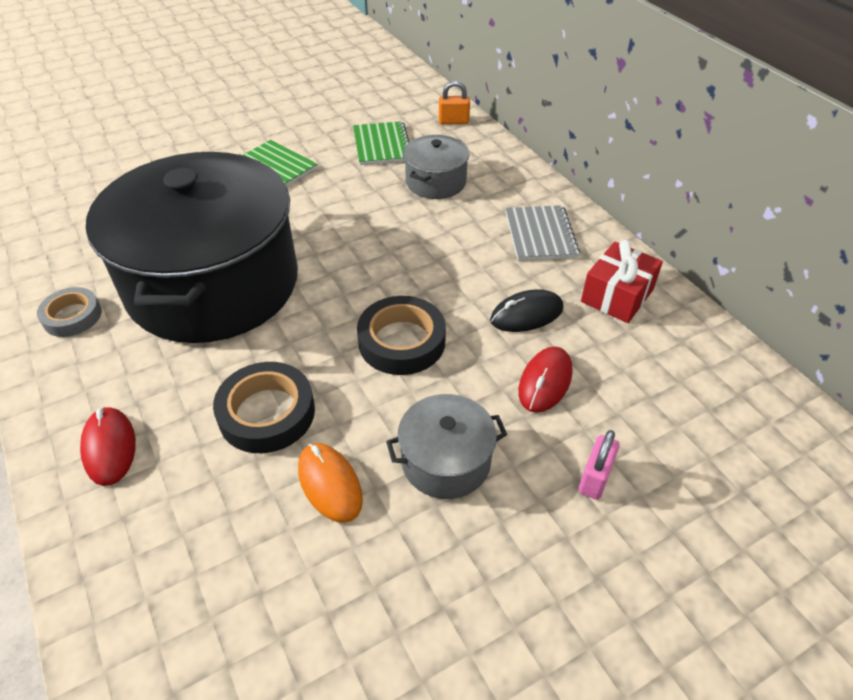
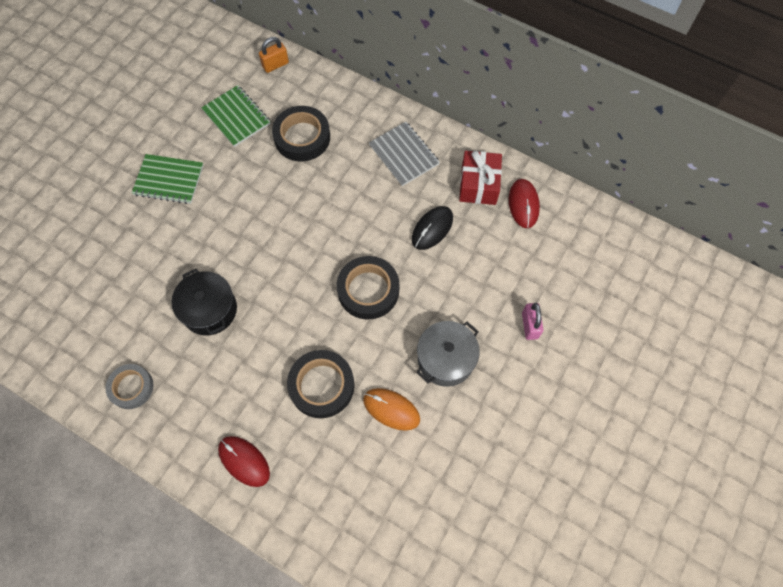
camera: 30 degrees left, 20 degrees up
(213, 284) = (209, 310): black pot -> black pot, size x0.42
(435, 182) = (302, 137): grey pot -> black tape
(545, 382) = (470, 275): red mouse -> red mouse (523, 204)

